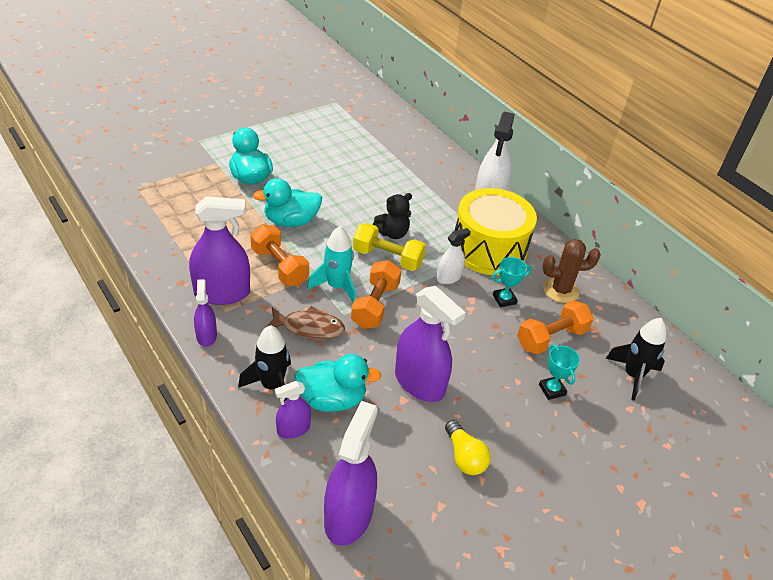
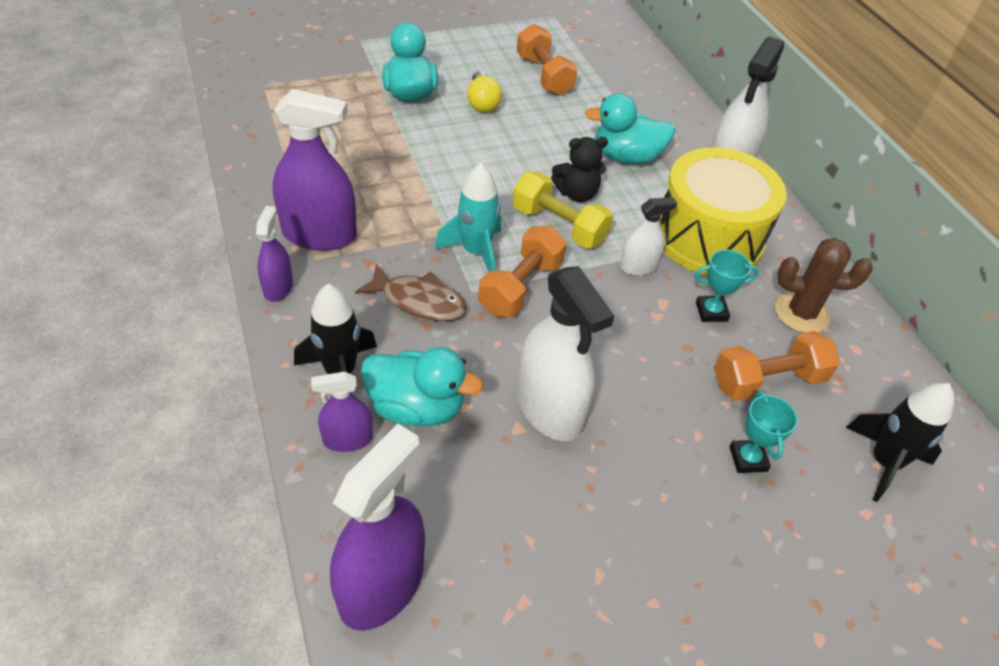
camera: 15 degrees right, 5 degrees up
(279, 266) = (407, 213): orange dumbbell -> orange dumbbell (544, 75)
(291, 221) = (443, 157): turquoise duck -> turquoise duck (626, 157)
(419, 383) = (549, 408): purple spray bottle -> white spray bottle
(464, 457) = (583, 534): yellow light bulb -> yellow light bulb (482, 102)

